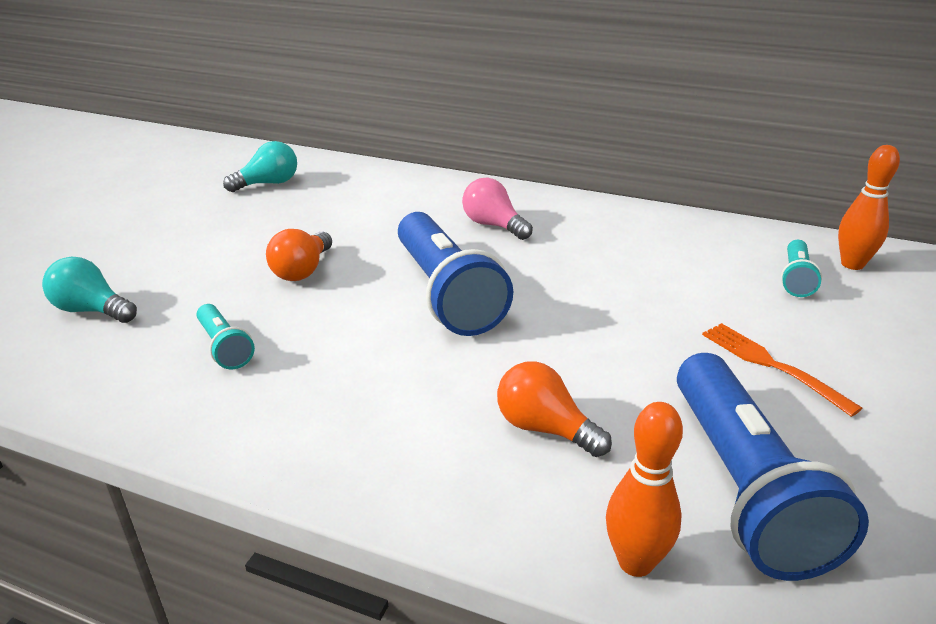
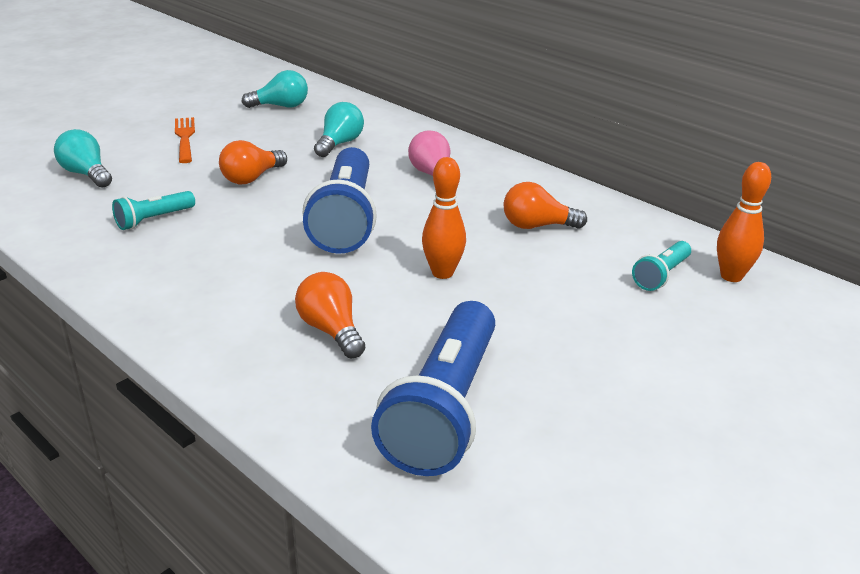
camera: 20 degrees right, 0 degrees up
(224, 347) = (153, 219): turquoise flashlight -> turquoise flashlight turned 60 degrees clockwise
(367, 212) = (339, 144): none -> turquoise light bulb
(635, 562) = (313, 430): orange bowling pin -> orange bowling pin (442, 273)
(641, 256) = (537, 226): none -> orange light bulb
(772, 365) = (562, 335): orange fork -> orange fork (185, 138)

